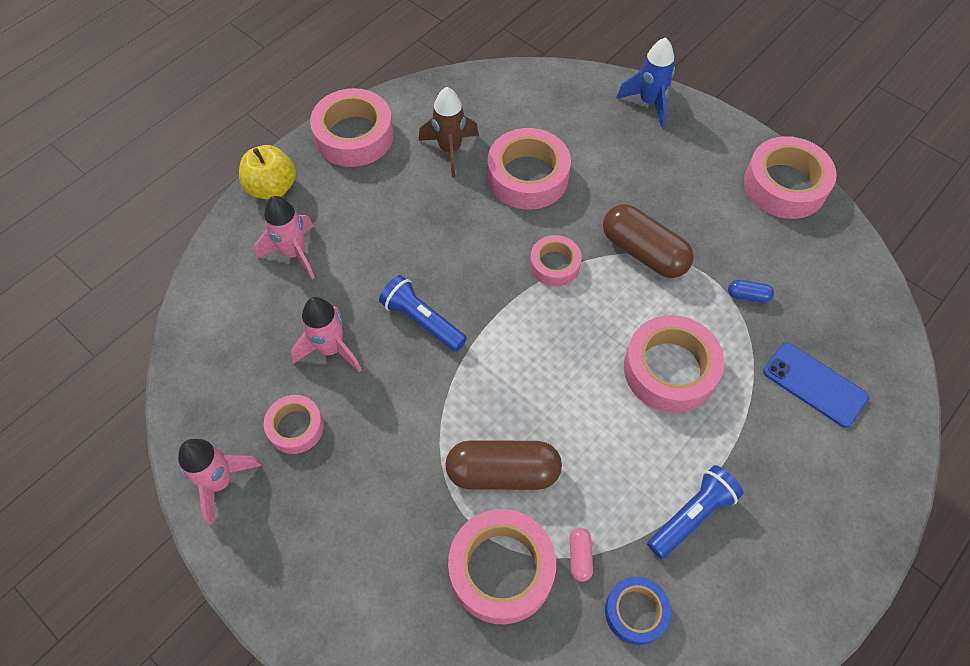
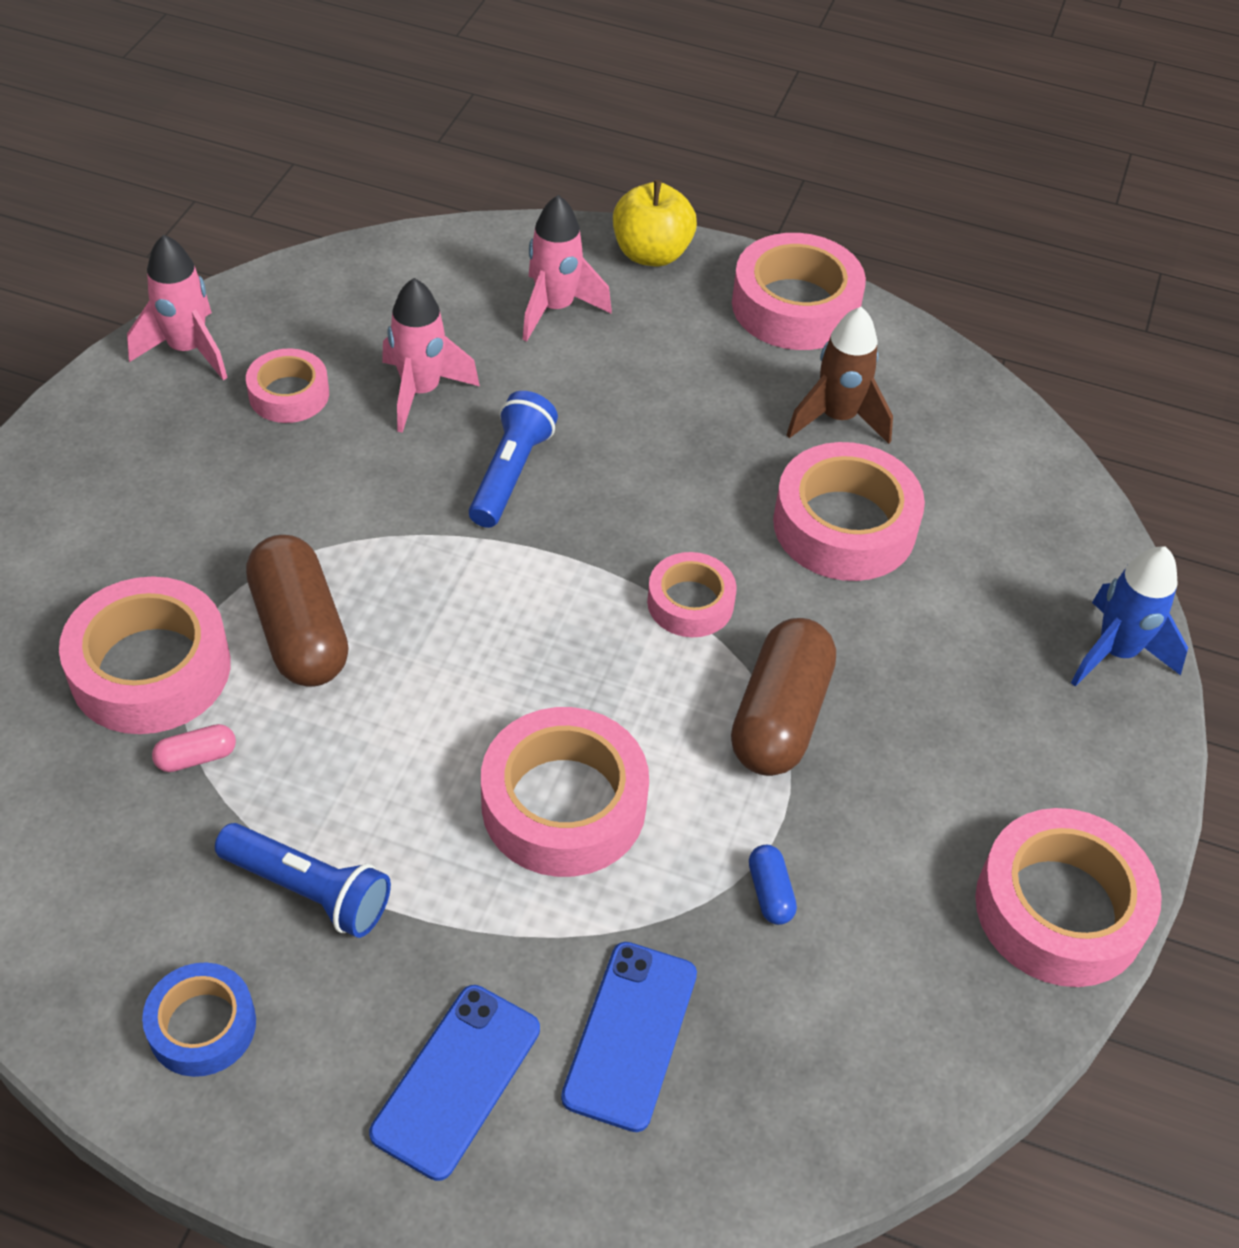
camera: 65 degrees right, 10 degrees down
(635, 612) = (129, 848): blue tape -> blue tape (202, 1026)
(824, 473) = (456, 1080): none -> blue phone

